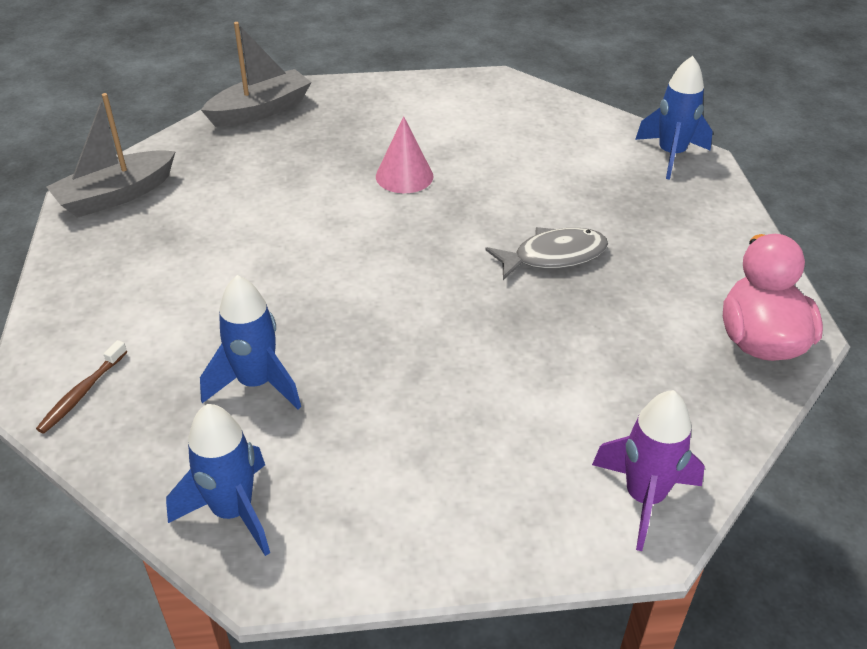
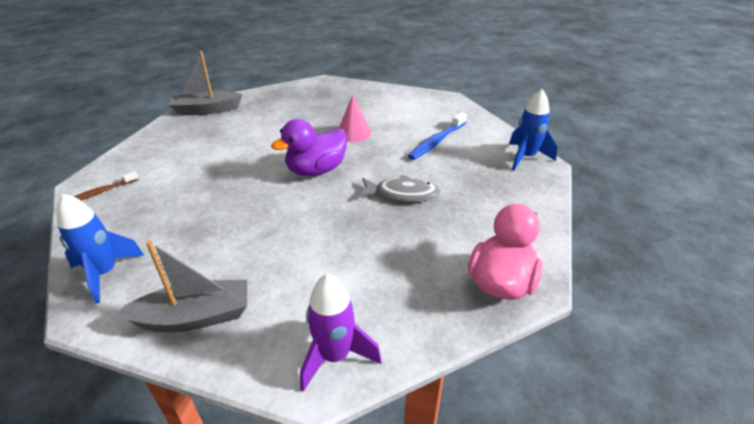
camera: 25 degrees right, 5 degrees down
(256, 383) = (181, 213): blue rocket -> none
(260, 110) = (309, 88): grey boat -> grey boat (195, 317)
(401, 254) = (316, 170): none -> purple duck
(536, 159) = (437, 141): none -> blue toothbrush

